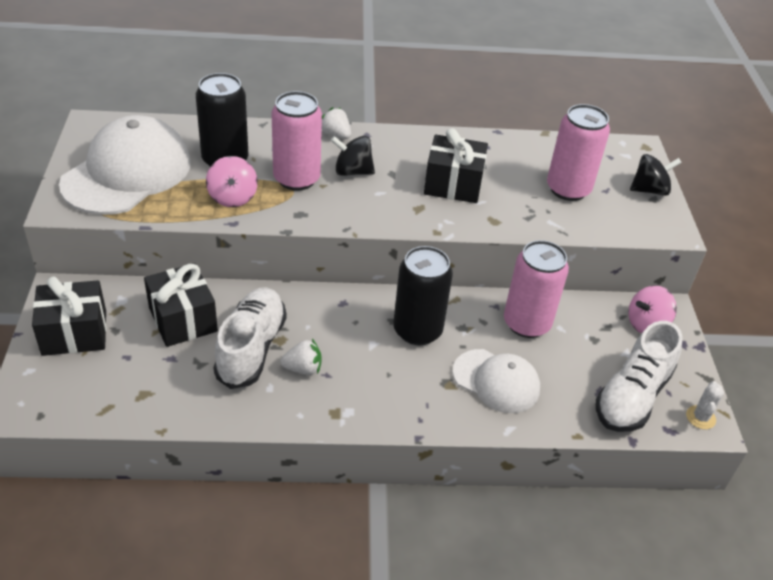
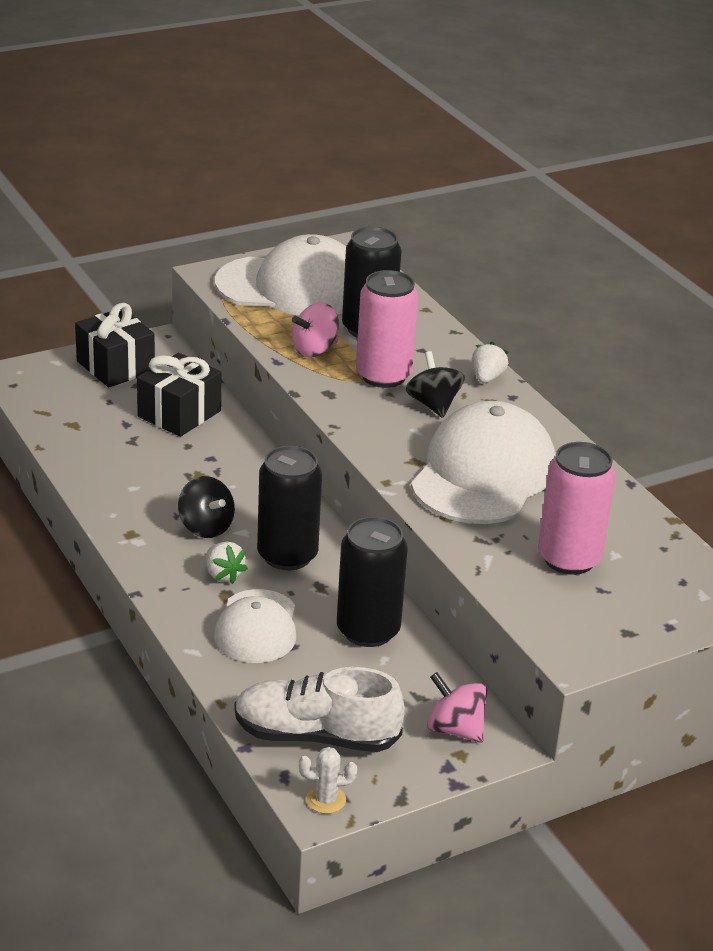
camera: 65 degrees right, 10 degrees down
(251, 348) = (174, 462): white shoe -> none
(303, 368) = (172, 499): white strawberry -> white strawberry (223, 574)
(453, 184) = (483, 474): black gift -> white cap
(526, 323) = (368, 630): pink can -> black can
(649, 190) = (643, 626): black spinning top -> black spinning top (206, 527)

